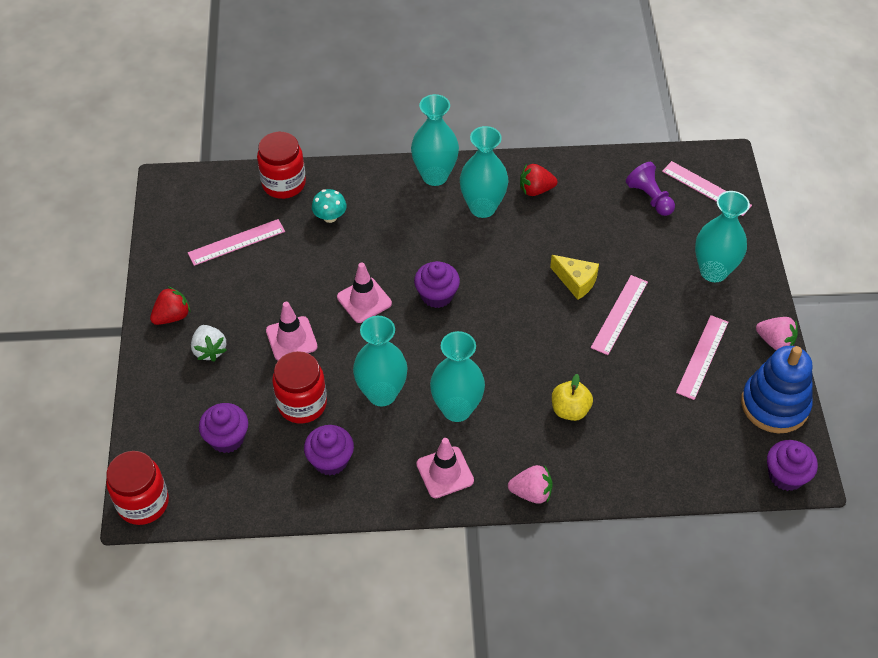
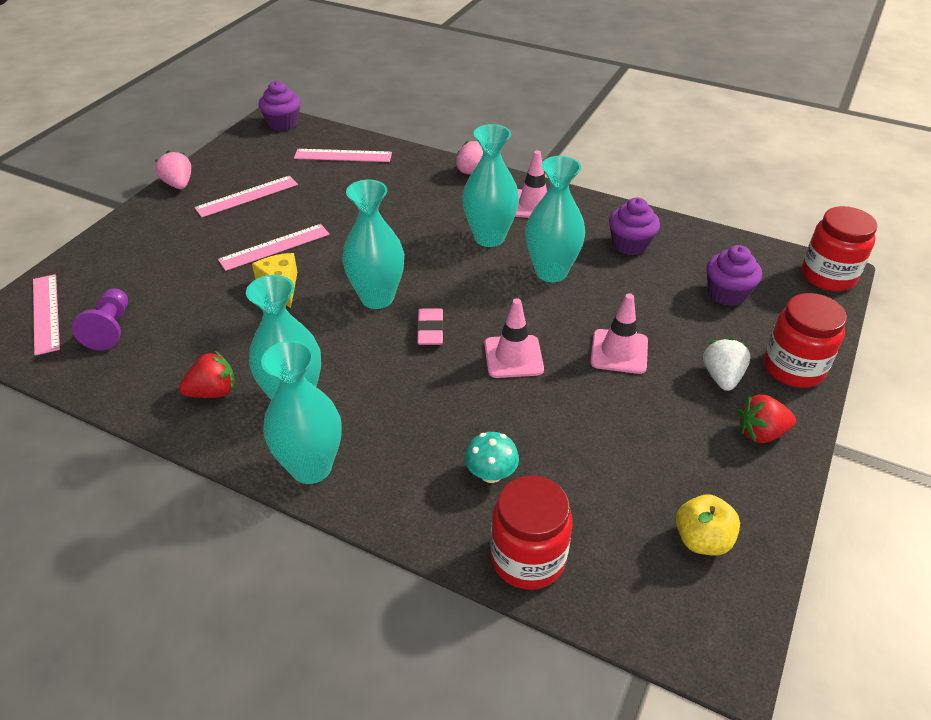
camera: 150 degrees left, 10 degrees down
(236, 242) = (640, 495): pink ruler -> pink ruler (343, 155)
(302, 404) = (636, 292): red jar -> red jar (793, 368)
(437, 295) = (430, 330): purple cupcake -> pink eraser
(535, 190) = (213, 392): red strawberry -> red strawberry turned 45 degrees counterclockwise
(570, 410) = (393, 204): yellow apple -> yellow apple (702, 540)
(713, 271) = (150, 245): turquoise vase -> turquoise vase (377, 298)
(774, 404) = (236, 154): blue stacking toy -> none

